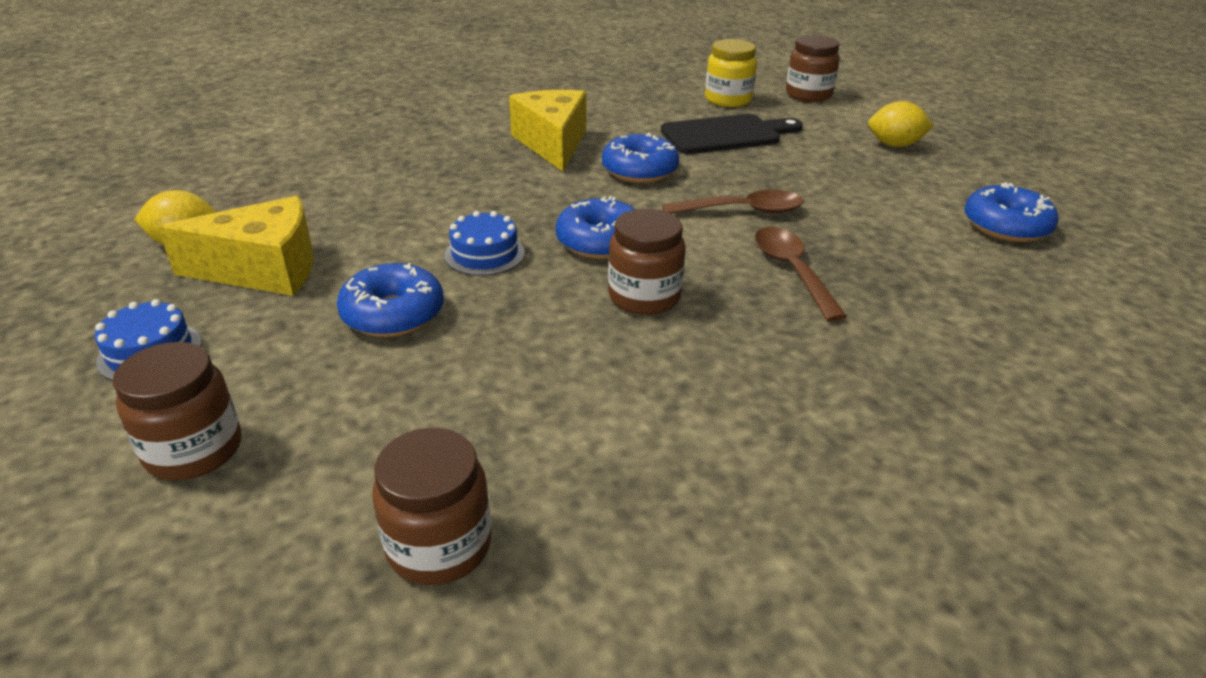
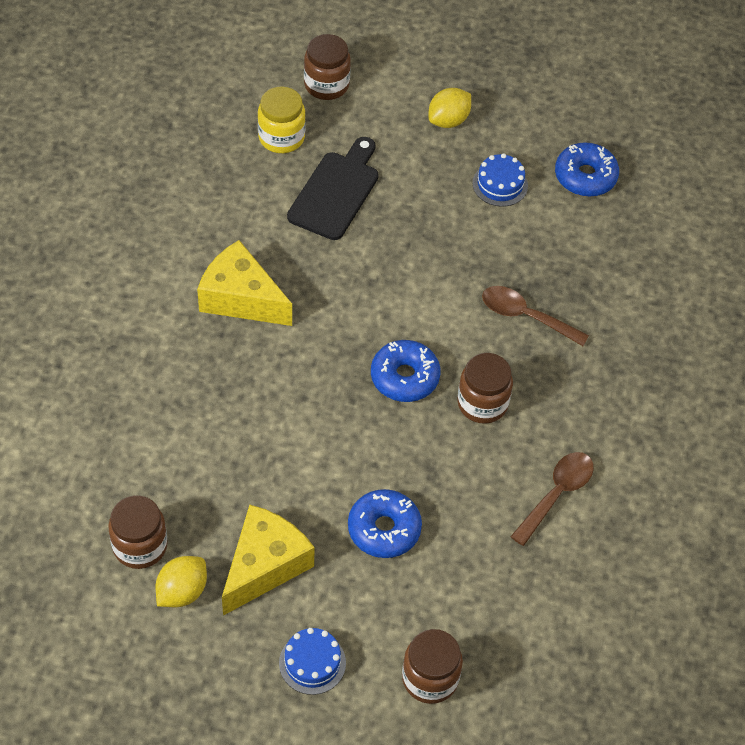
camera: 50 degrees left, 20 degrees up
(439, 546) = (585, 617): brown jar -> brown jar (140, 546)
(485, 254) = (360, 444): blue cake -> blue cake (500, 184)
(639, 170) = (335, 284): blue donut -> none
(742, 211) = (442, 278): brown spoon -> brown spoon (556, 494)

